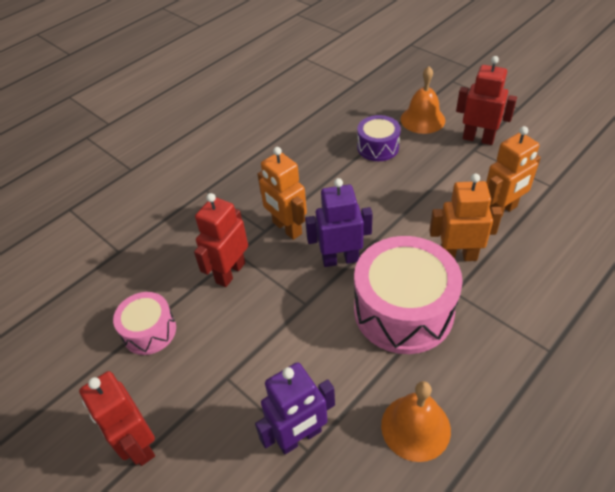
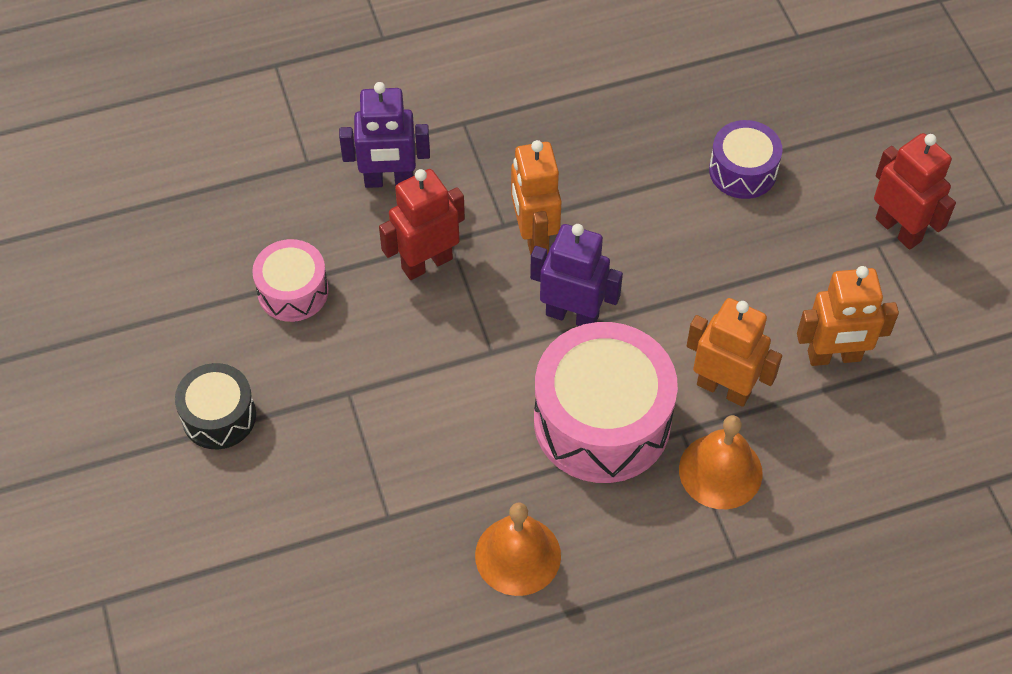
camera: 25 degrees right, 10 degrees up
(138, 445) = (219, 416): red robot -> black drum
(299, 437) = (388, 498): purple robot -> purple robot (389, 180)
(422, 119) = (844, 155): orange bell -> orange bell (720, 471)

